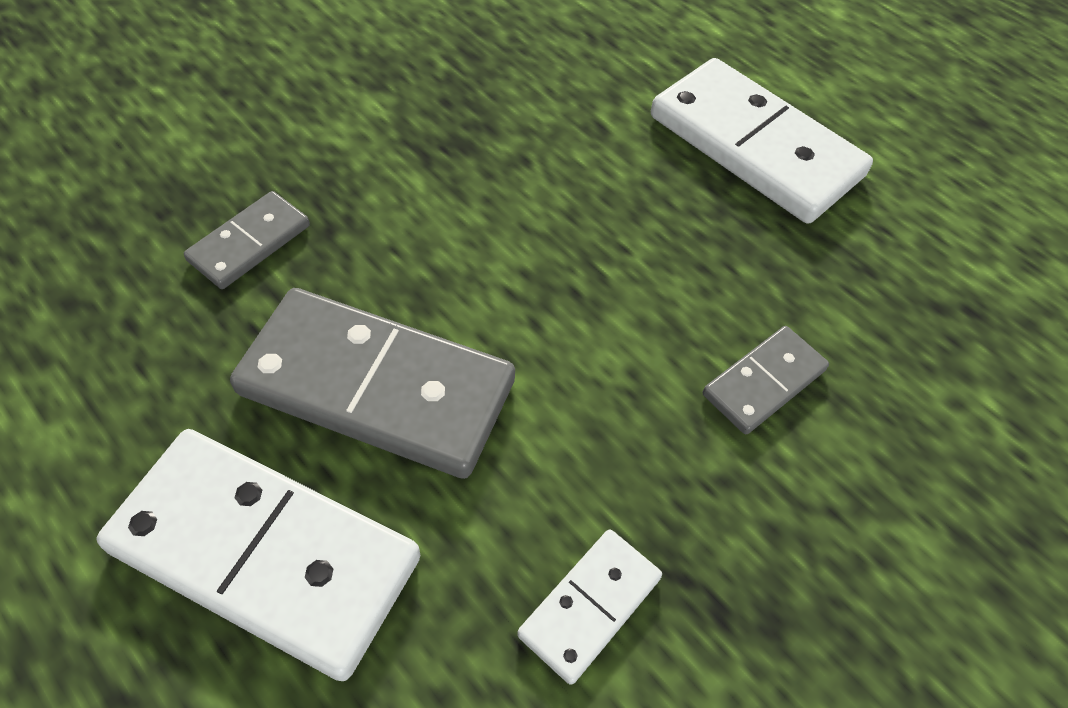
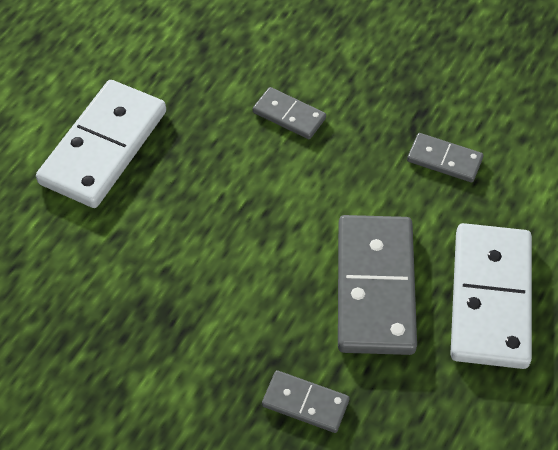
camera: 105 degrees left, 0 degrees up
(590, 606) = (444, 160): white domino -> grey domino

